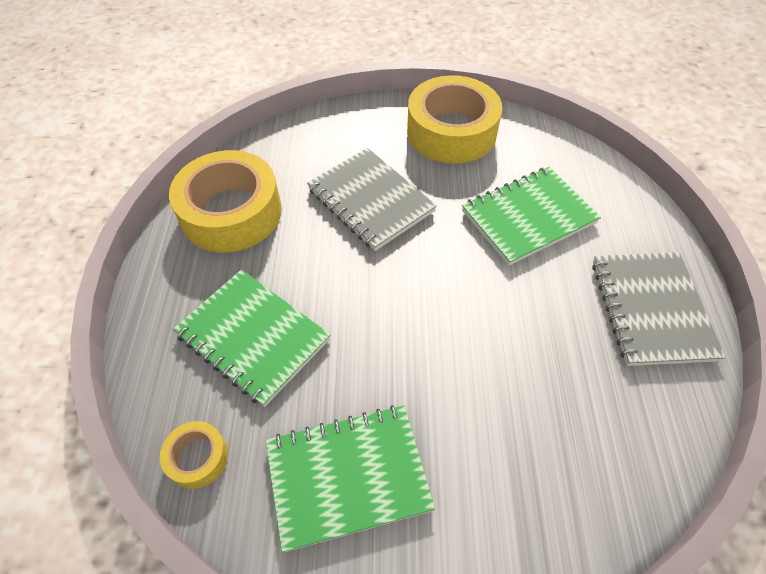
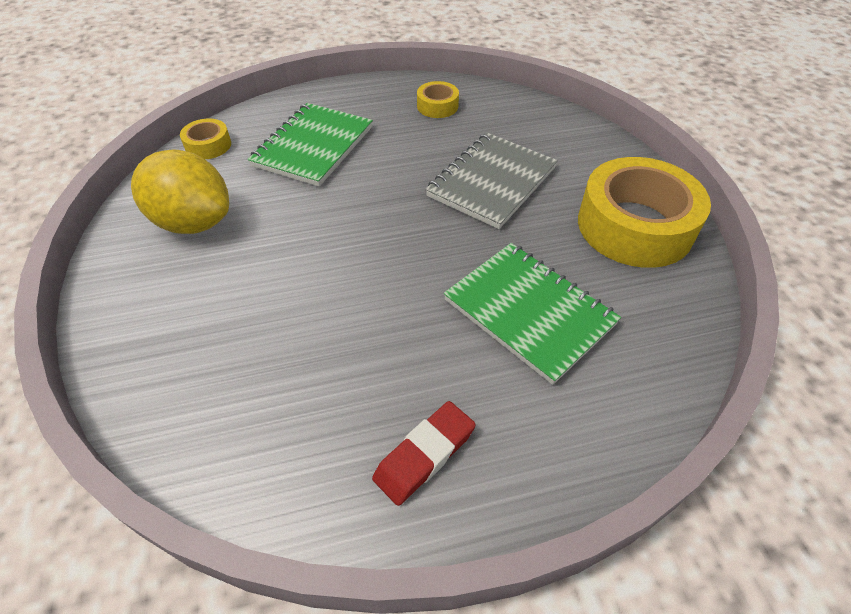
camera: 75 degrees right, 5 degrees down
(231, 212) = (437, 106): yellow tape -> yellow tape, size x0.46
(348, 476) = (193, 222): green notebook -> yellow lemon
(651, 309) = (425, 455): grey notebook -> red eraser

